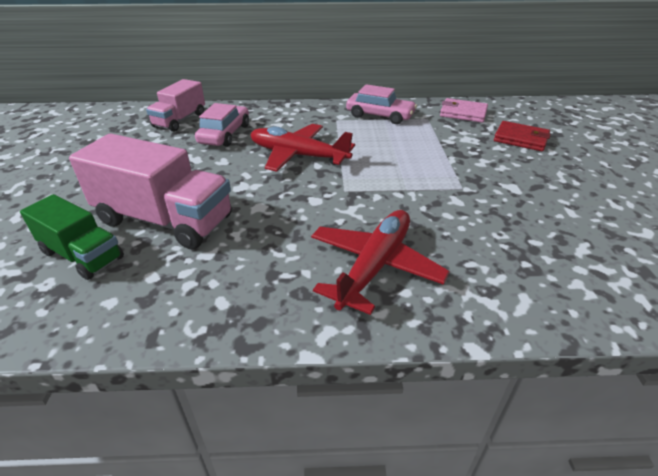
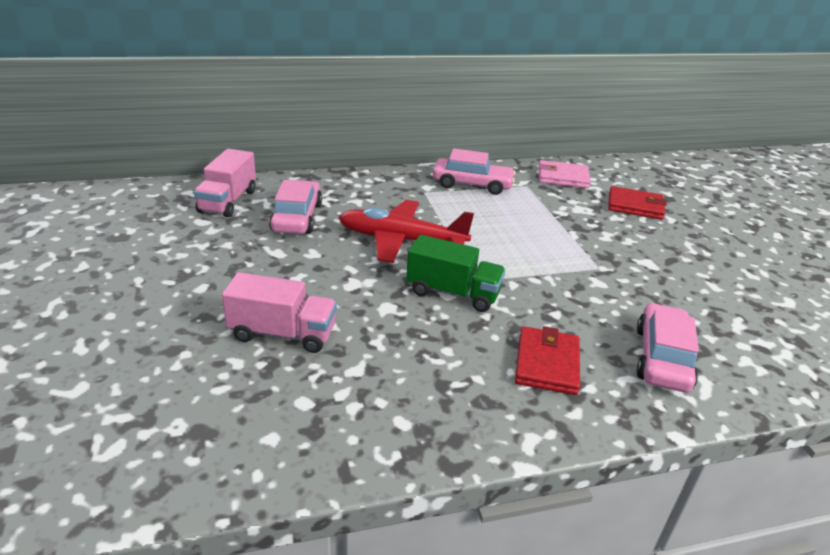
camera: 15 degrees left, 5 degrees down
(82, 255) = (203, 387): green truck -> green truck (453, 293)
(165, 220) = (282, 333): pink truck -> pink truck, size x0.61
(374, 266) = (547, 364): red plane -> red wallet
(489, 272) = (662, 358): none -> pink car

